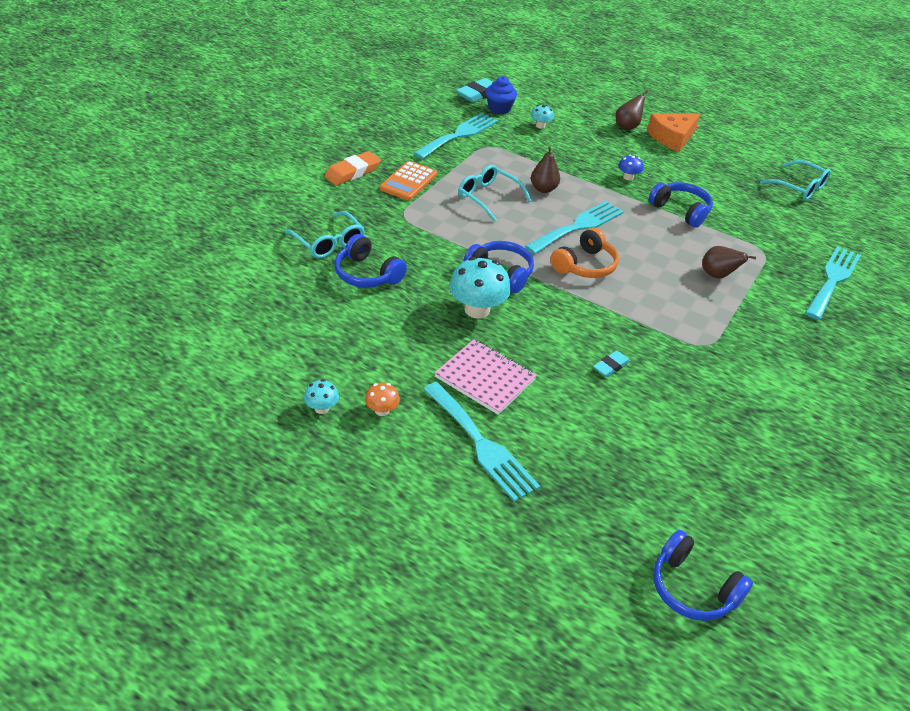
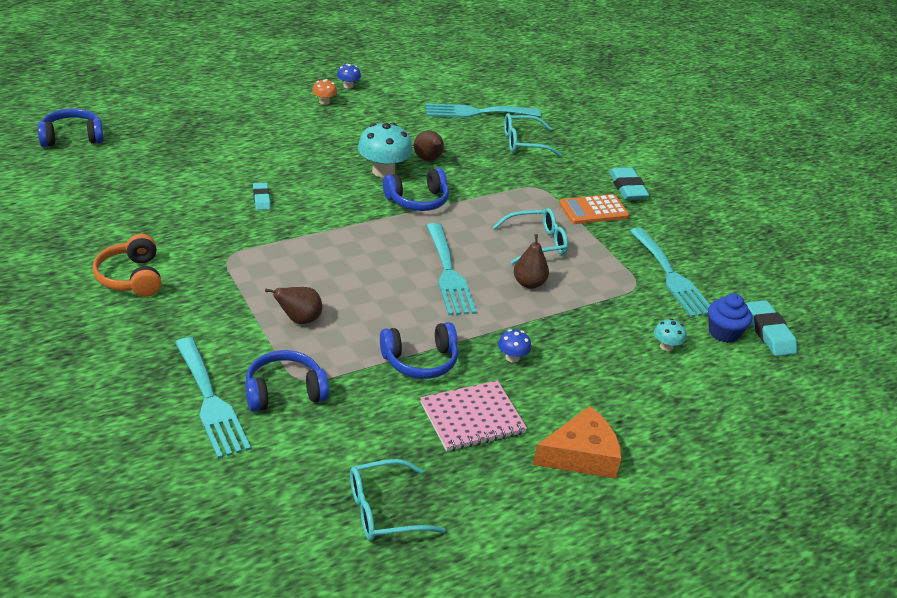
camera: 120 degrees right, 5 degrees down
(322, 408) = (348, 86): turquoise mushroom -> blue mushroom
(352, 172) = (627, 188): orange eraser -> turquoise eraser
(367, 274) = (469, 144): blue headphones -> blue headphones (284, 392)
(408, 181) = (593, 210): orange calculator -> orange calculator turned 75 degrees counterclockwise
(481, 444) = (257, 121): turquoise fork -> turquoise fork (477, 112)
(485, 378) = (310, 145): pink notebook -> pink notebook (472, 418)
(585, 265) = (388, 248): orange headphones -> orange headphones (131, 277)
(627, 127) = (630, 425): brown pear -> brown pear (428, 159)
(672, 138) = (581, 455): orange cheese -> orange cheese turned 75 degrees clockwise

